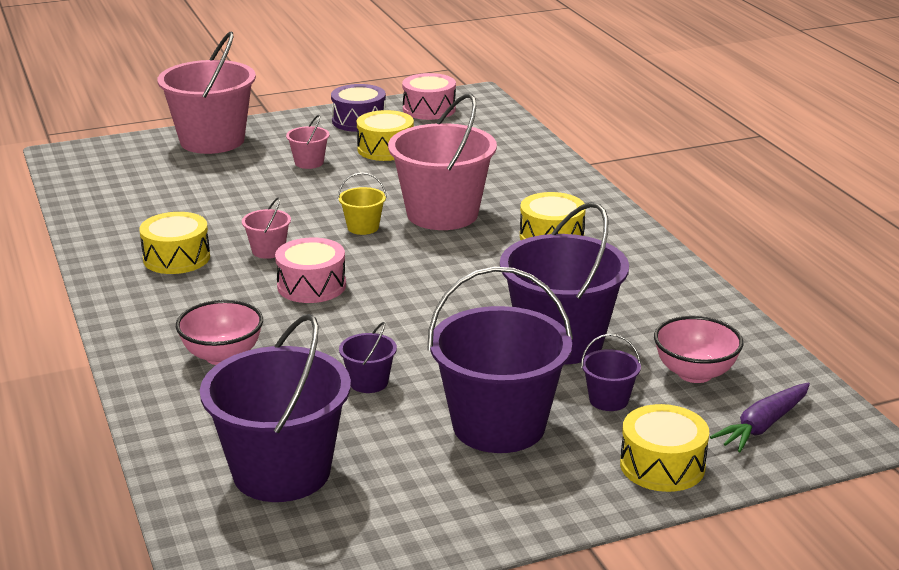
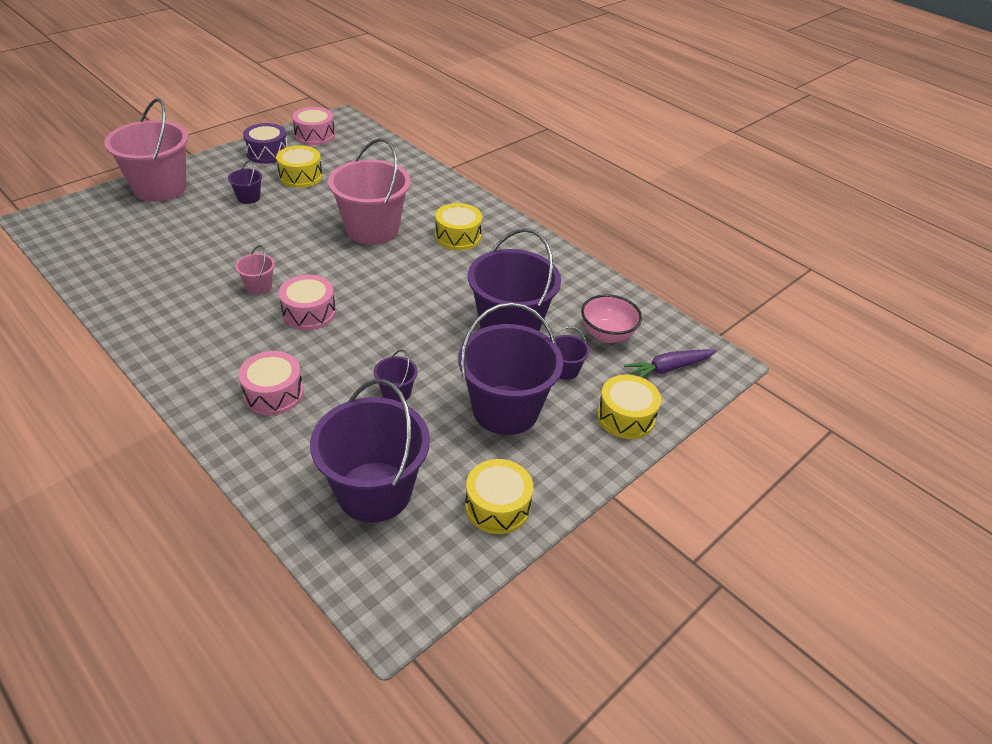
camera: 25 degrees left, 15 degrees up
(176, 258) = (188, 307): yellow drum -> yellow drum (497, 506)
(222, 356) = (273, 393): pink bowl -> pink drum
(309, 162) = (248, 197): pink bucket -> purple bucket
(363, 227) = (320, 251): yellow bucket -> none
(763, 426) = (668, 368): purple carrot -> purple carrot turned 45 degrees clockwise

